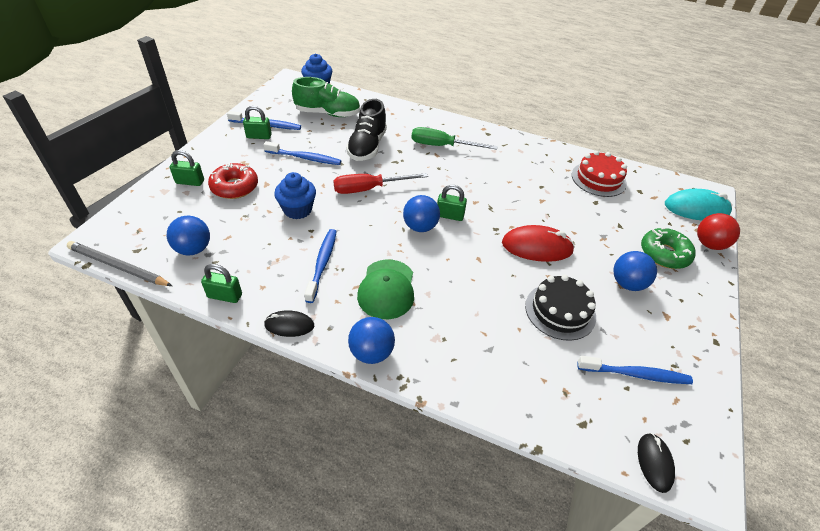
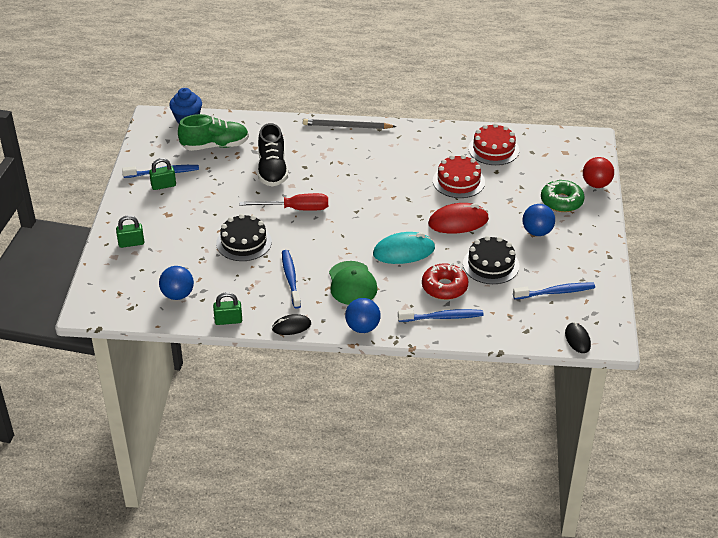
camera: 15 degrees left, 5 degrees down
(118, 266) = (126, 323): grey pencil -> grey pencil (347, 126)
(234, 187) = (175, 237): red donut -> red donut (444, 287)
(297, 210) = (244, 242): blue cupcake -> black cake
(305, 158) = (221, 195): blue toothbrush -> blue toothbrush (442, 317)
(369, 189) = (295, 209): red screwdriver -> red screwdriver turned 150 degrees counterclockwise
(420, 227) = (356, 230): blue ball -> none
(442, 146) = (342, 152): green screwdriver -> none
(450, 215) = (376, 214): green padlock -> none
(551, 202) = (458, 181): none -> red cake
(696, 208) = (582, 156): turquoise mouse -> turquoise mouse (404, 251)

